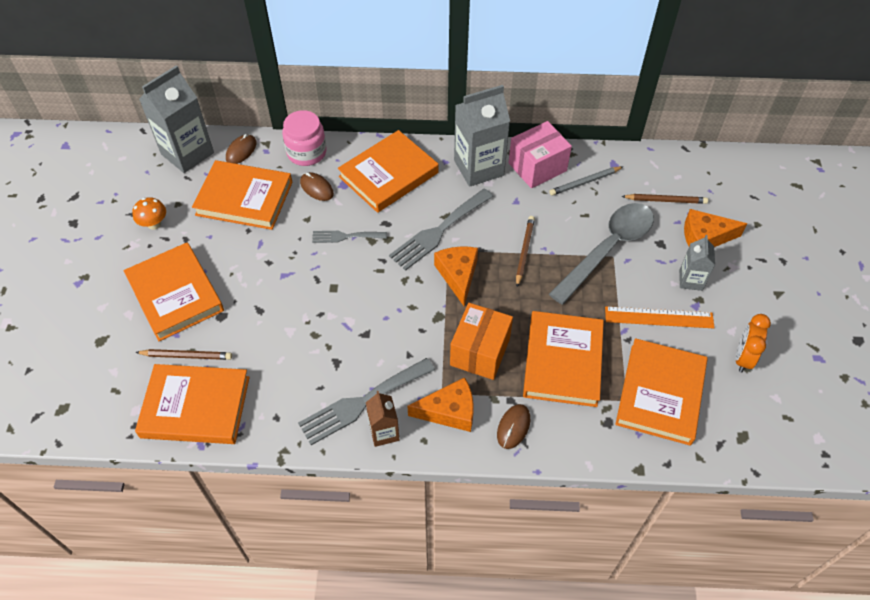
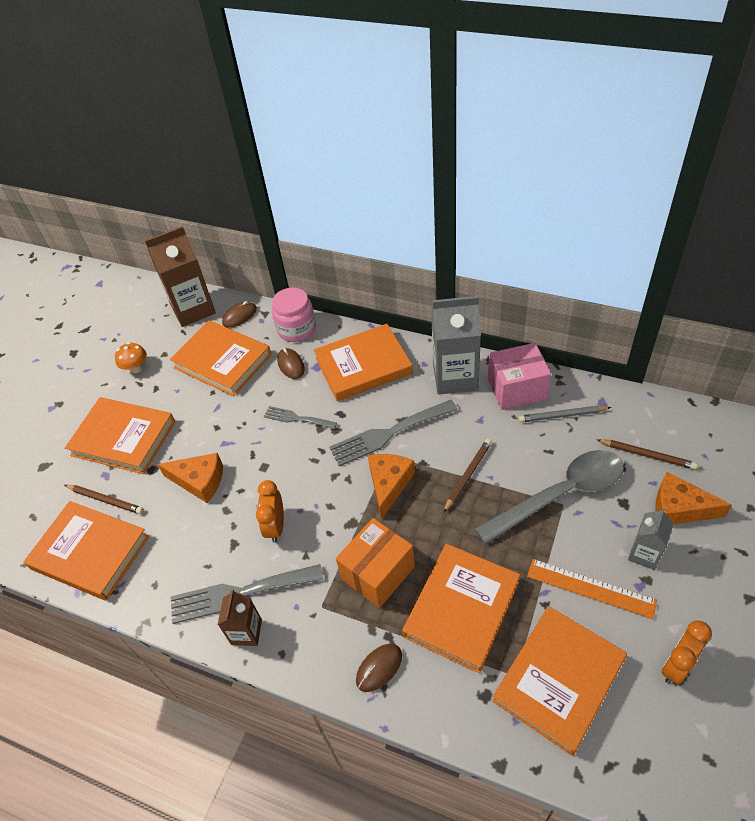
camera: 25 degrees right, 5 degrees down
(175, 294) = (123, 438): orange book -> orange book turned 60 degrees counterclockwise
(187, 153) = (193, 309): grey carton -> brown carton
(369, 337) = (276, 526): none -> orange clock
(449, 411) = (320, 629): orange cheese -> orange cheese (199, 481)

